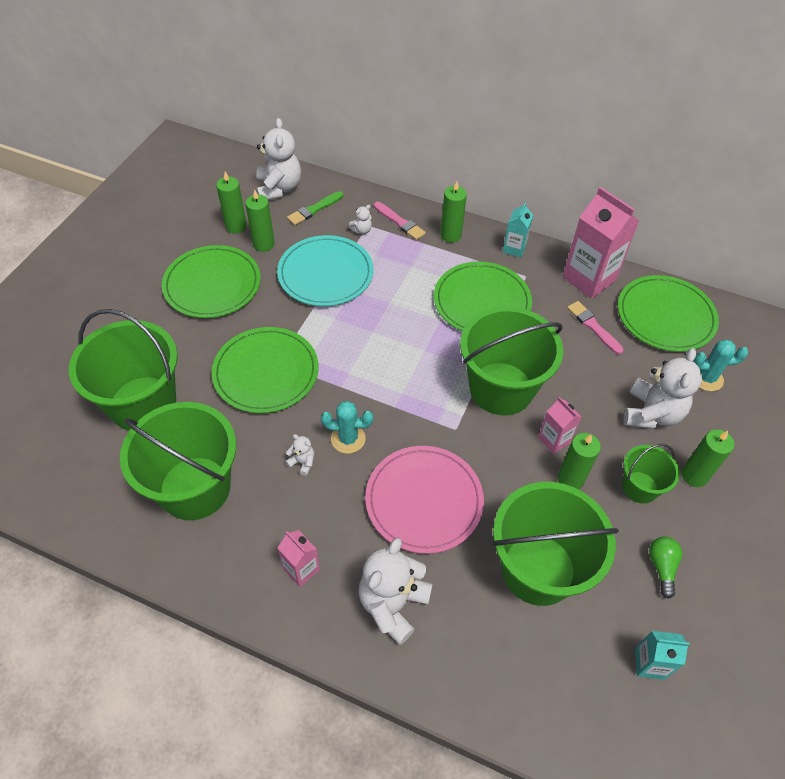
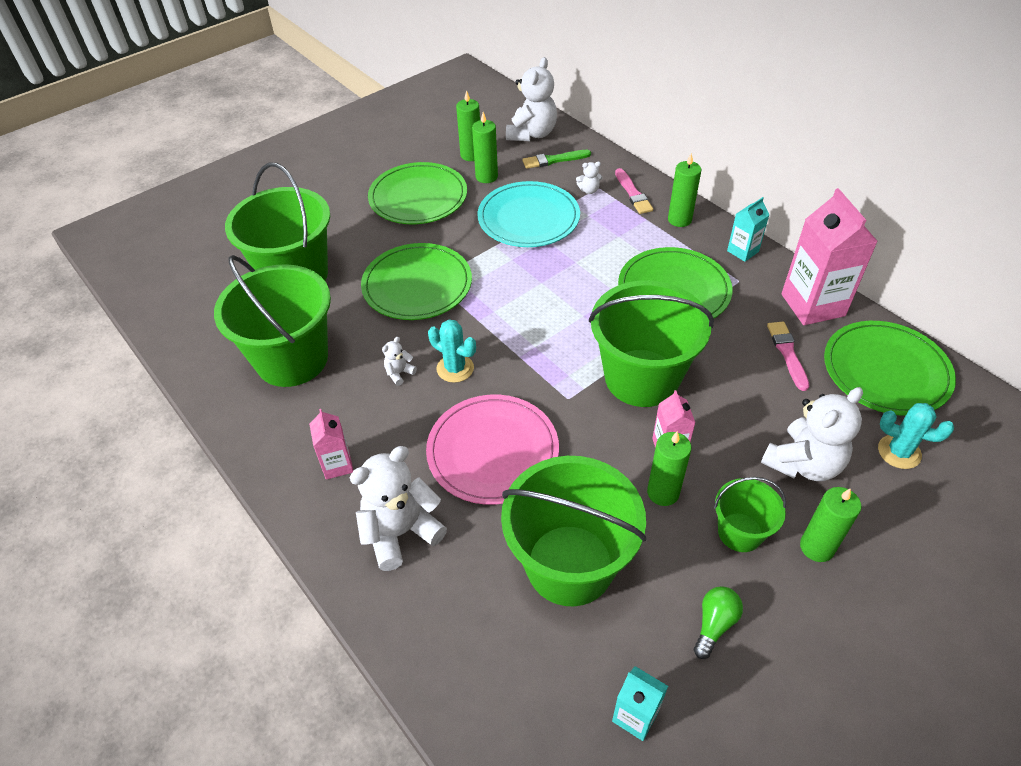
camera: 30 degrees right, 5 degrees down
(302, 462) = (399, 373): white teddy bear -> white teddy bear turned 105 degrees counterclockwise

